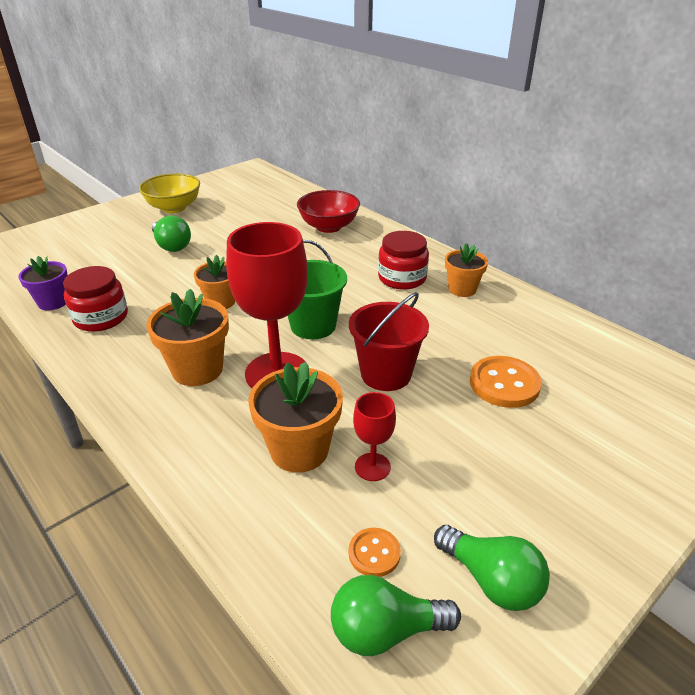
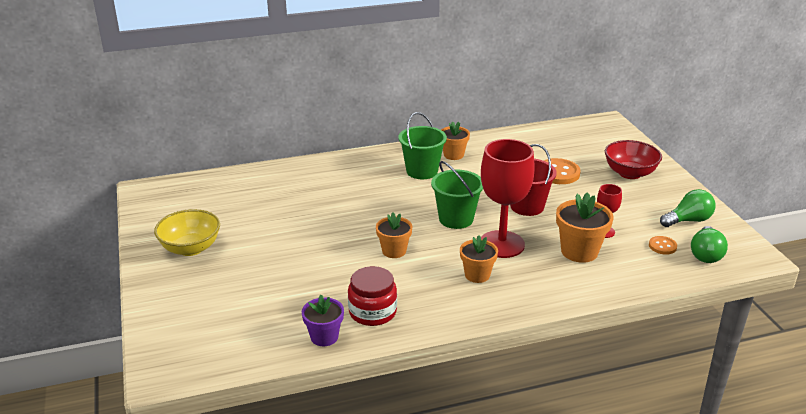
camera: 65 degrees left, 5 degrees down
(171, 246) = (274, 260): green light bulb -> none
(197, 369) = (477, 275): orange flower pot -> orange flower pot, size x0.66
(328, 227) = (315, 179): red bowl -> red bowl (629, 173)
(402, 278) = (422, 171): red jar -> green bucket

